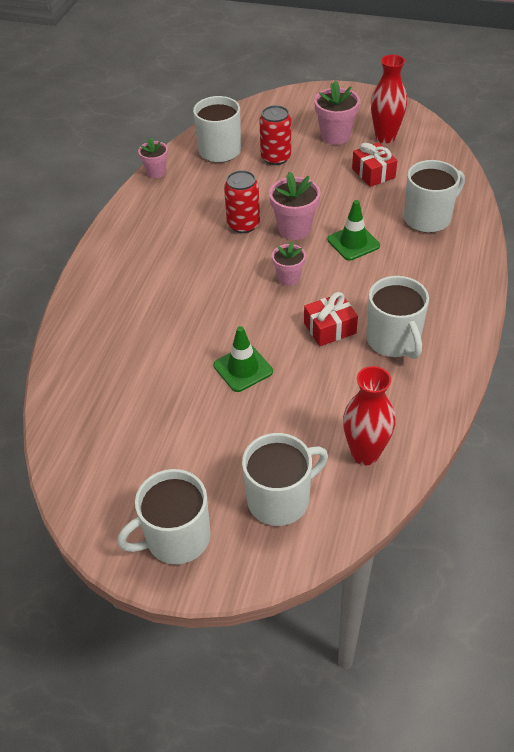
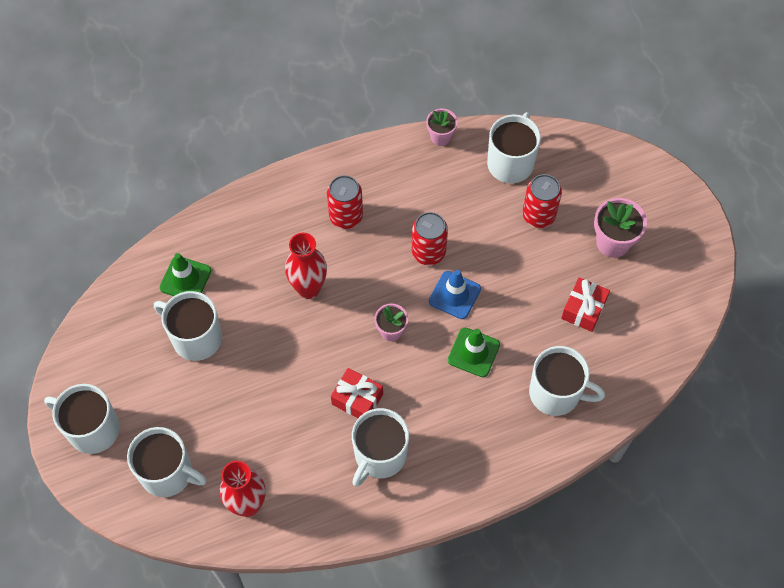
camera: 50 degrees right, 15 degrees up
(160, 253) = (346, 216): none -> red can
(164, 405) = (195, 337): none -> white mug
(243, 368) = (268, 365): green traffic cone -> green traffic cone (185, 279)
(294, 229) = (454, 295): pink flower pot -> blue traffic cone
(385, 137) = (647, 286): red vase -> red vase (308, 288)

